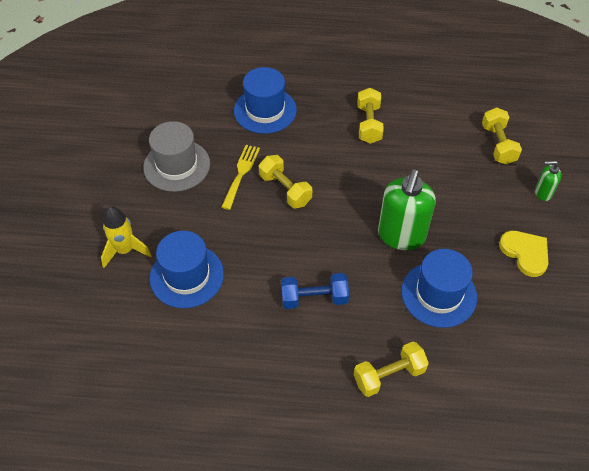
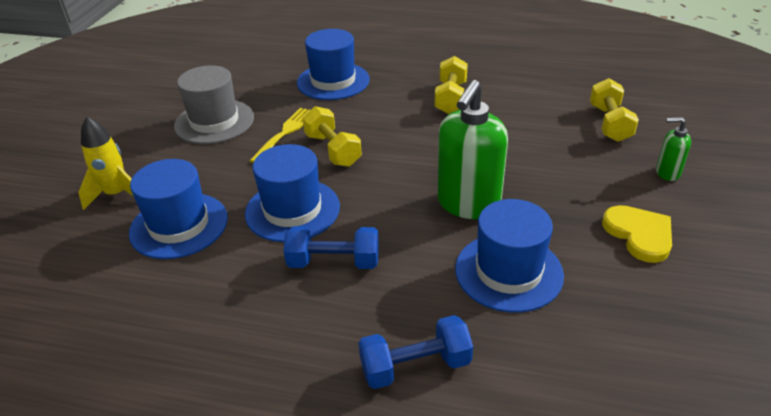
camera: 10 degrees right, 15 degrees down
(270, 253) = (292, 210): none -> blue hat
(389, 375) = (415, 366): yellow dumbbell -> blue dumbbell

